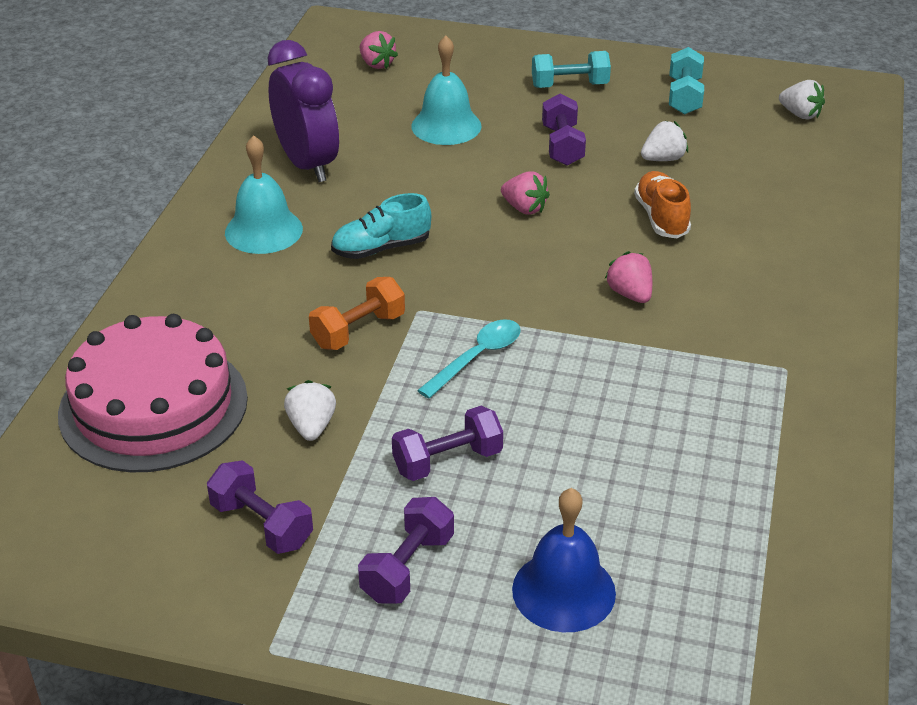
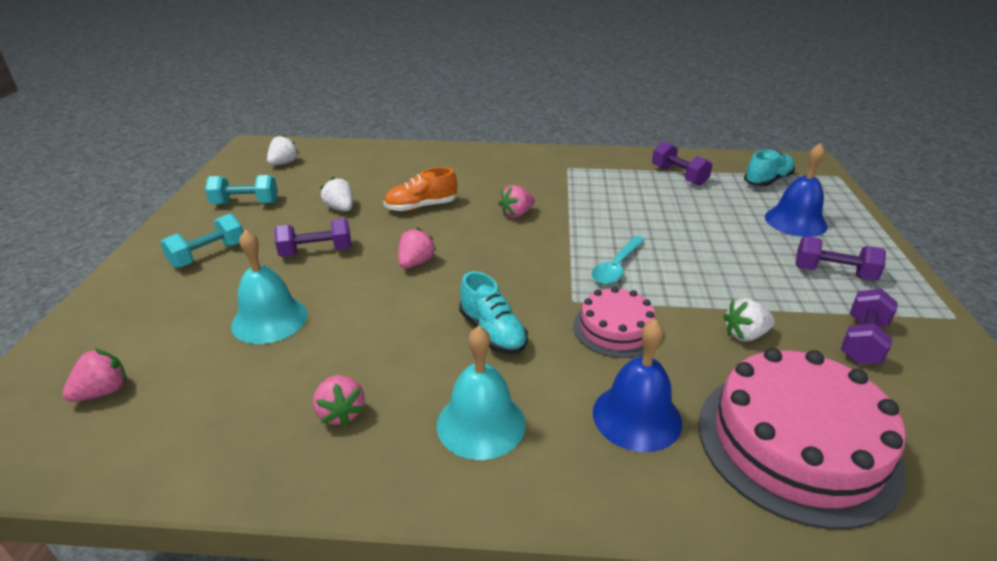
camera: 100 degrees left, 5 degrees down
(231, 316) = (637, 416): none -> blue bell
(307, 164) = (341, 413): purple clock -> pink strawberry
(358, 330) = (615, 328): orange dumbbell -> pink cake
(447, 461) = (730, 268): purple dumbbell -> purple dumbbell (678, 176)
(477, 357) = (616, 267): turquoise spoon -> turquoise spoon turned 90 degrees counterclockwise
(569, 85) = (208, 255): turquoise dumbbell -> turquoise dumbbell turned 60 degrees clockwise
(724, 617) = (767, 181): none -> turquoise shoe

